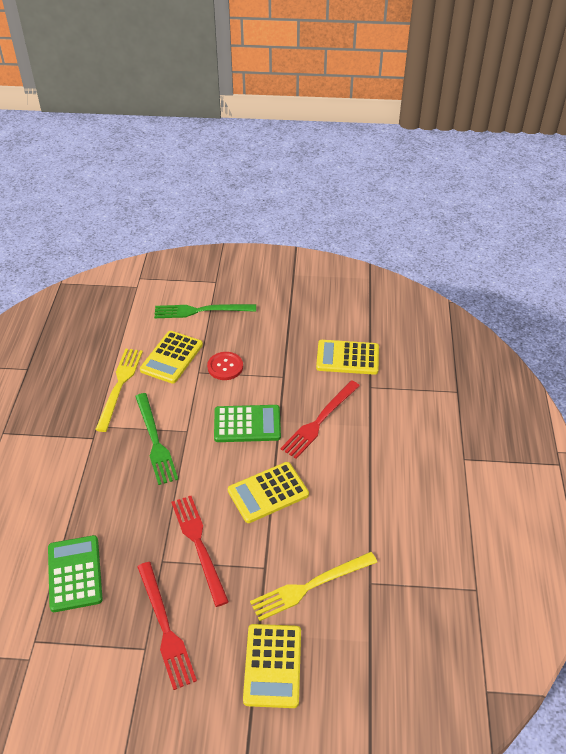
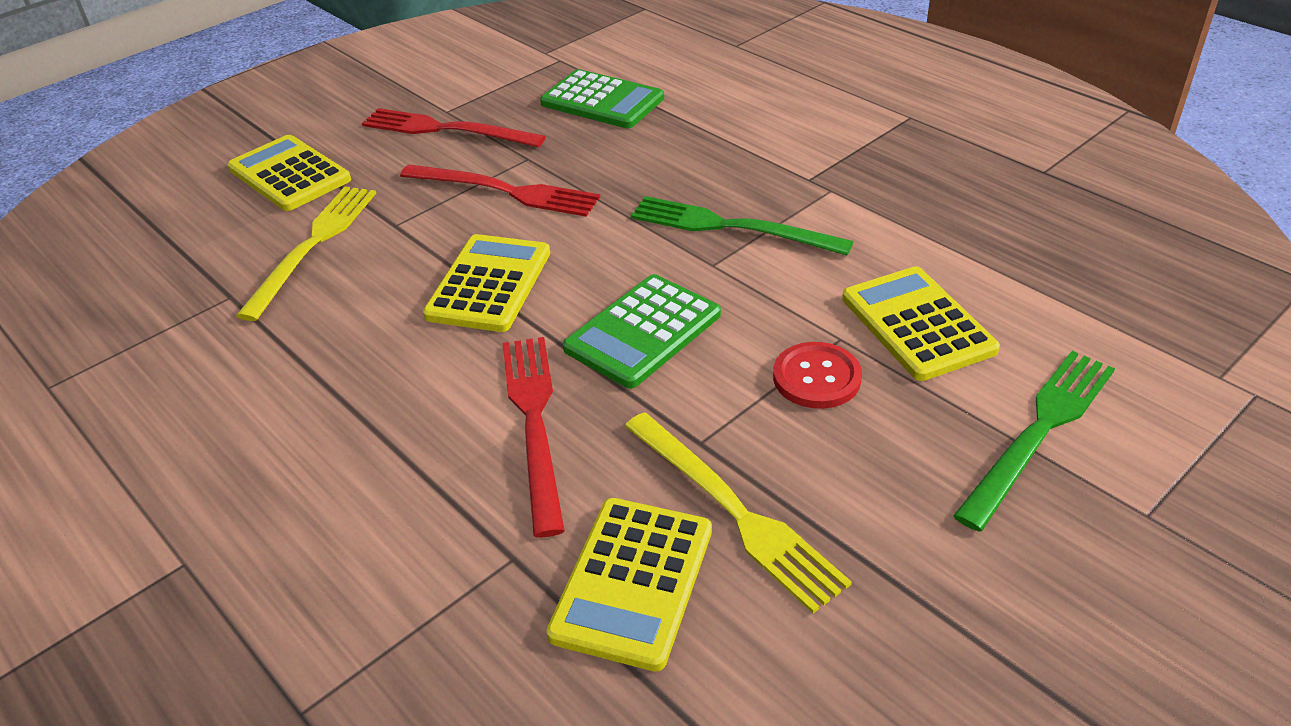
camera: 135 degrees right, 5 degrees down
(120, 385) = (901, 240): yellow fork -> yellow fork (734, 511)
(347, 358) = (633, 582): yellow calculator -> yellow calculator turned 150 degrees clockwise

